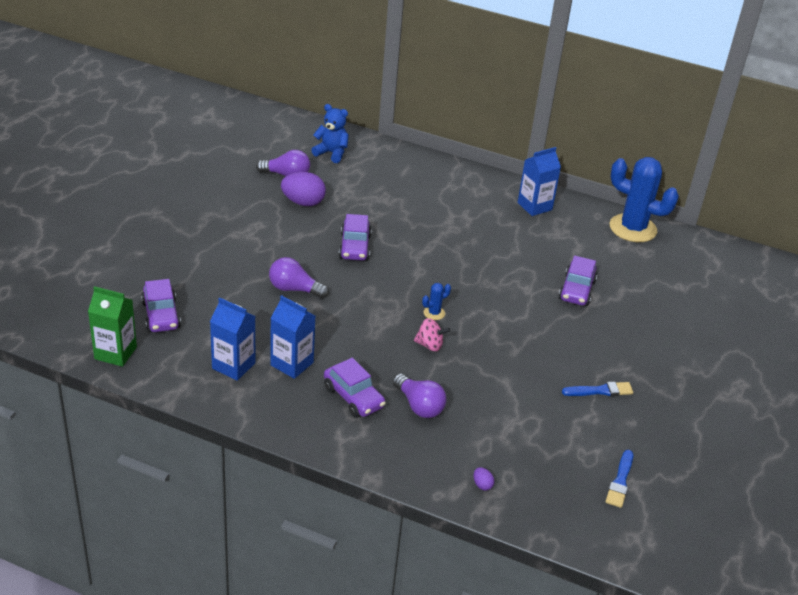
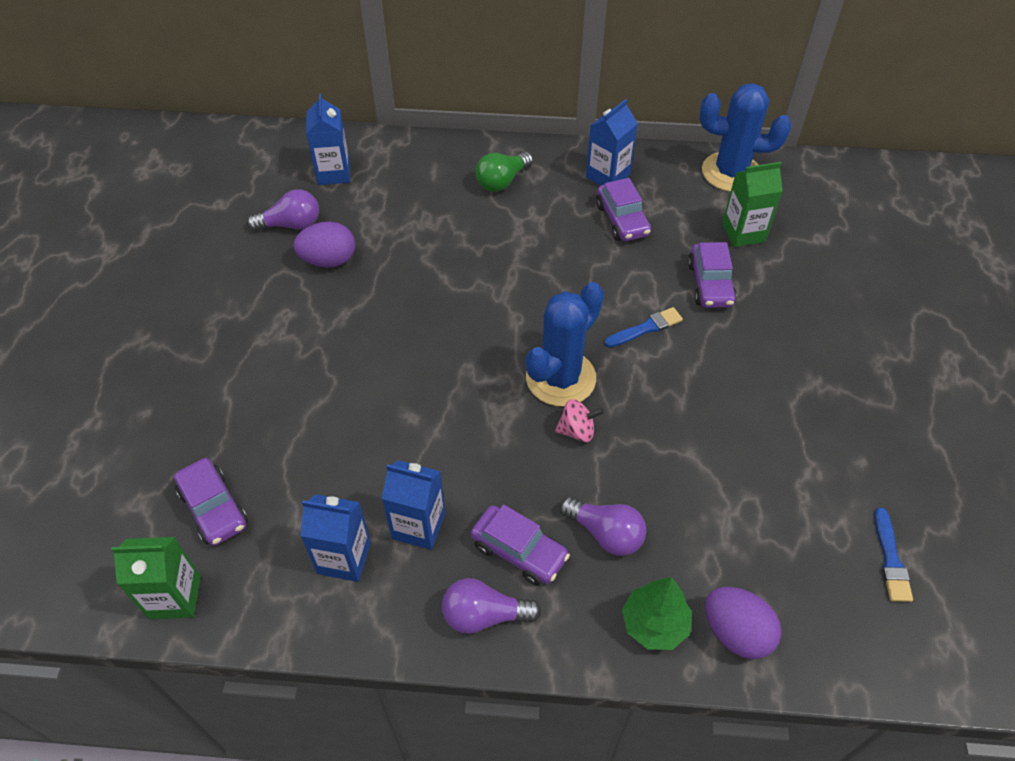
camera: 15 degrees left, 15 degrees up
(294, 289) = (372, 402): purple light bulb -> purple light bulb (484, 615)
(331, 153) = (334, 173): blue teddy bear -> blue carton
(355, 247) = (421, 308): purple car -> purple car (622, 220)
(426, 463) = (654, 624): none -> green tree
(434, 313) = (560, 378): blue cactus -> blue cactus, size x2.45
(452, 189) = (502, 181): none -> green light bulb
(482, 485) = (736, 632): purple egg -> purple egg, size x2.31
(600, 391) = (804, 427): blue brush -> blue brush (646, 328)
(621, 267) = (743, 233): none -> green carton

